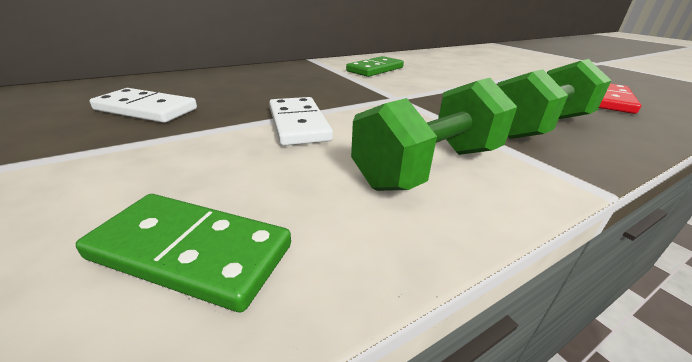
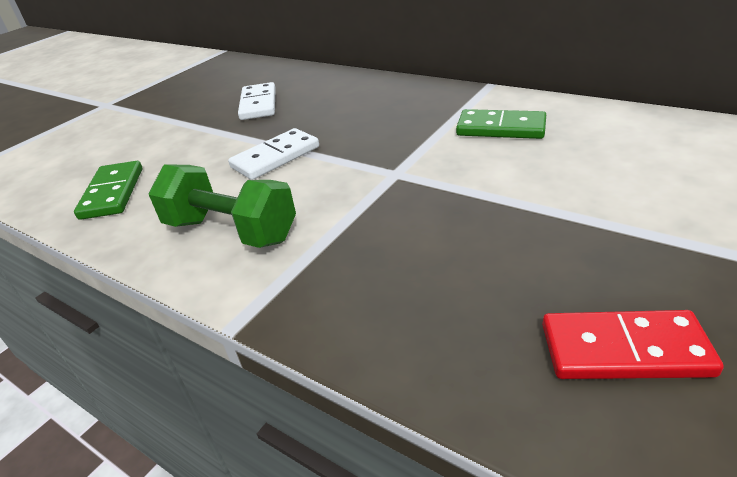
camera: 70 degrees right, 5 degrees up
(539, 126) = (385, 278): green dumbbell -> none

